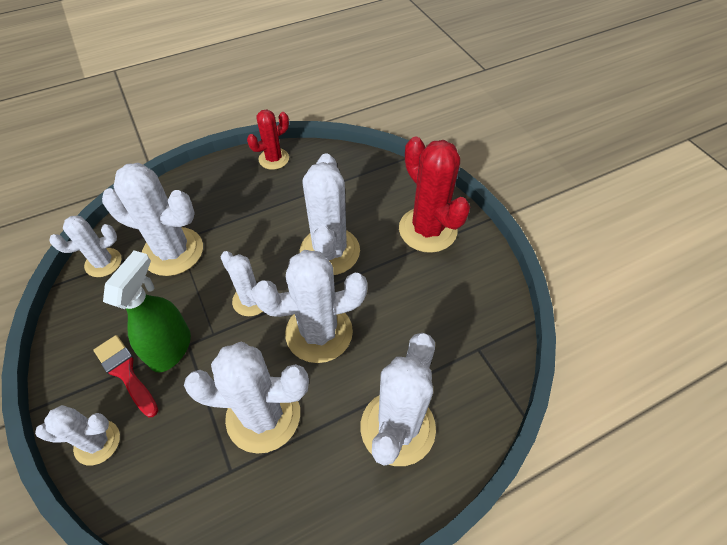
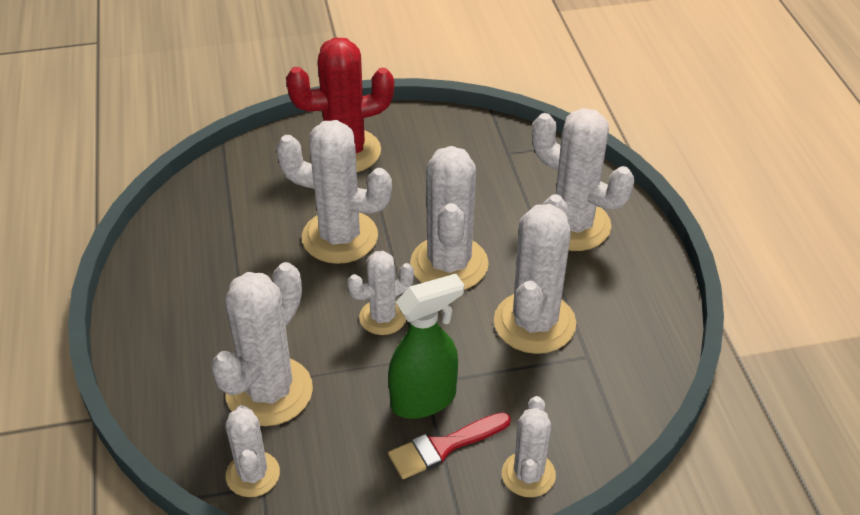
camera: 75 degrees left, 10 degrees down
(171, 348) = (424, 399): green spray bottle -> green spray bottle turned 120 degrees clockwise
(274, 159) = (148, 267): red cactus -> none

